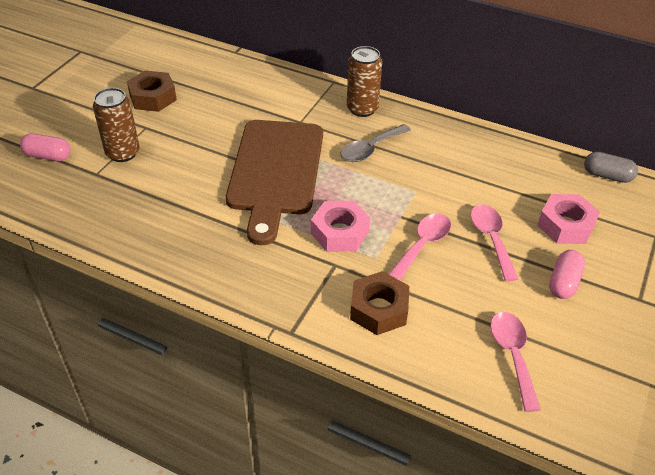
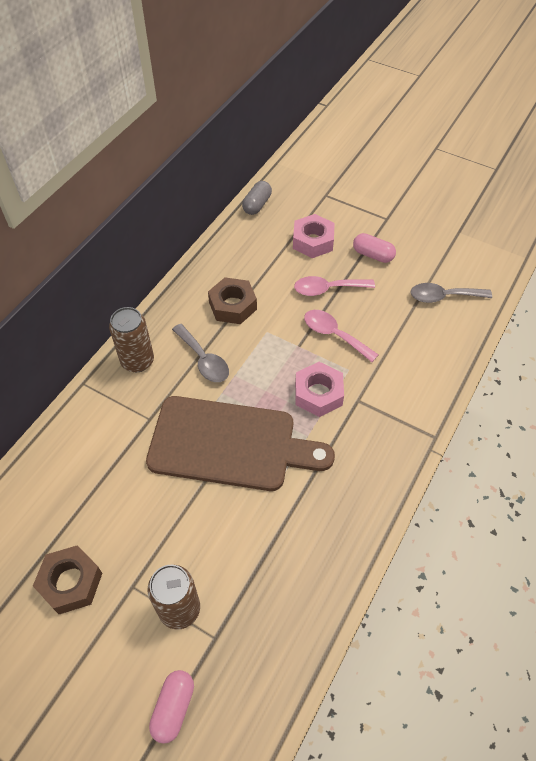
camera: 85 degrees left, 10 degrees up
(379, 309) = (406, 373): brown nut -> brown nut (233, 306)
(512, 355) = (443, 297): pink spoon -> grey spoon

